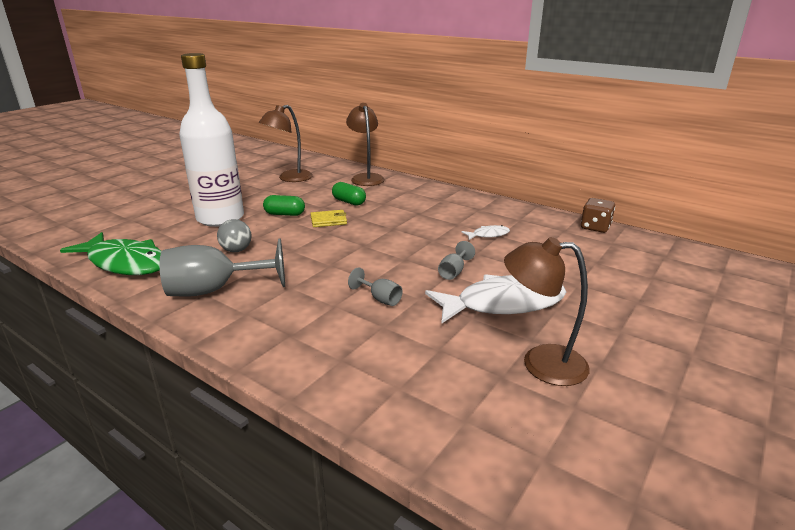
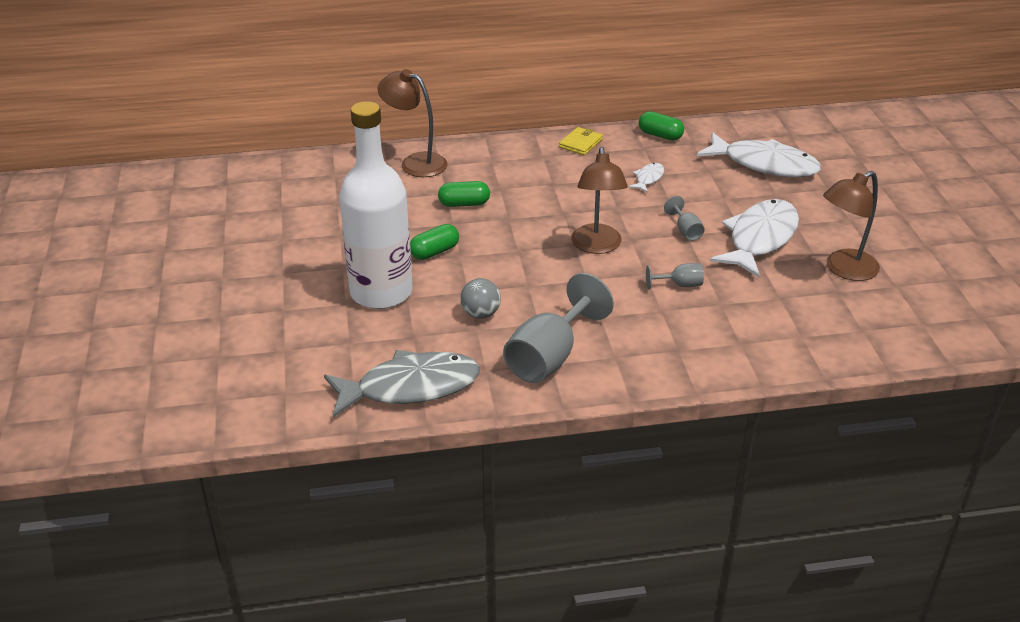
camera: 45 degrees left, 10 degrees up
(125, 263) = (410, 387): green fish -> grey fish
(289, 178) = (334, 205): brown lamp -> brown lamp (597, 246)
(328, 220) = (491, 236): yellow wallet -> yellow wallet (581, 143)
(546, 218) = (660, 135): none -> green capsule
(595, 227) = (708, 127): brown dice -> none
(602, 263) = (764, 164): none -> white fish

